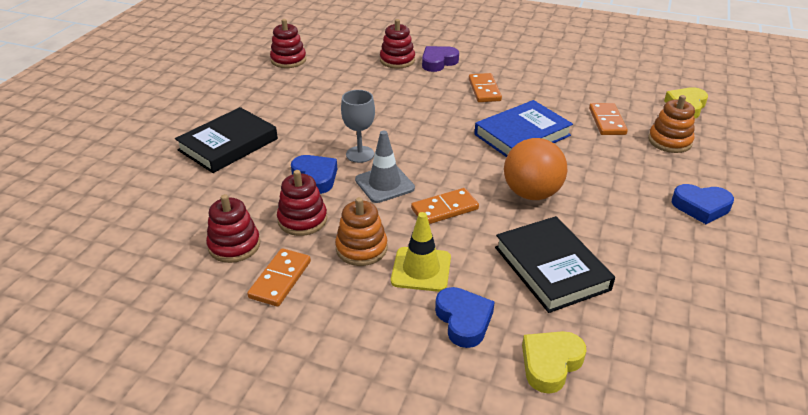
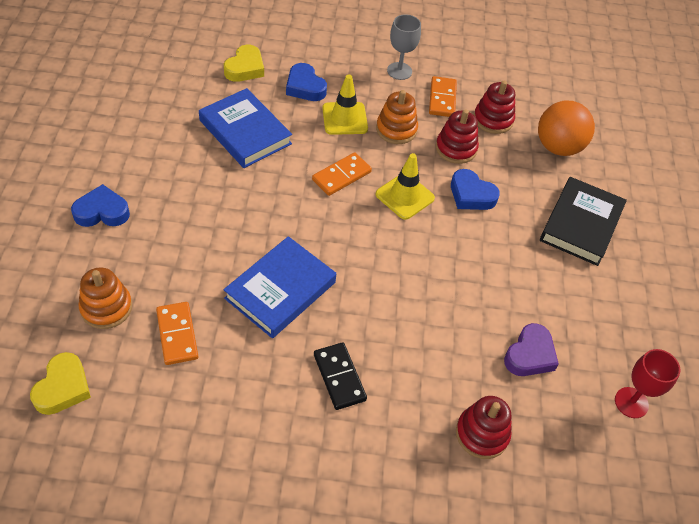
camera: 160 degrees right, 15 degrees up
(288, 60) = (631, 402): red stacking toy -> red goblet
(360, 154) = (445, 231): grey goblet -> grey goblet (399, 71)
(384, 184) = (405, 196): grey traffic cone -> yellow traffic cone
(438, 62) = (421, 441): purple heart -> purple heart (530, 355)
(484, 90) = (339, 377): orange domino -> black domino
(531, 193) = (265, 205): orange ball -> orange ball (558, 147)
(551, 268) = (245, 132): black book -> blue book

